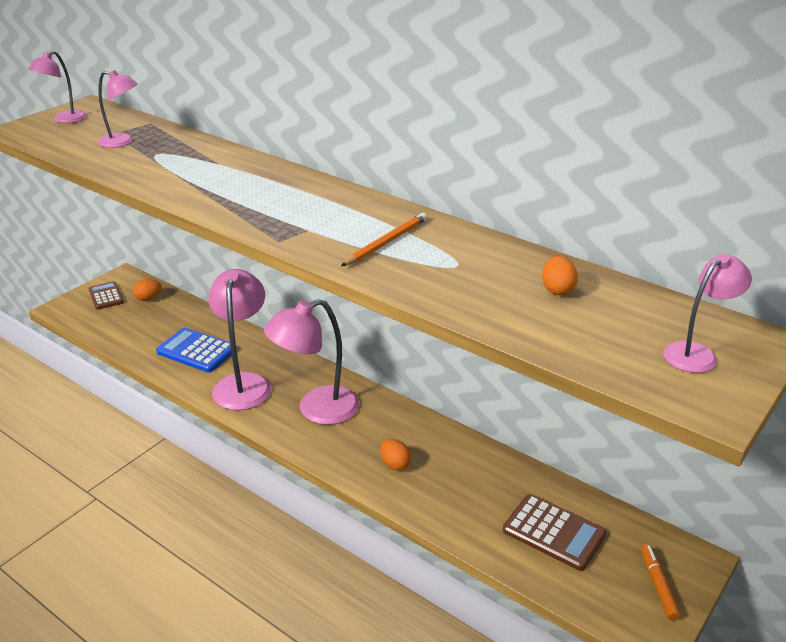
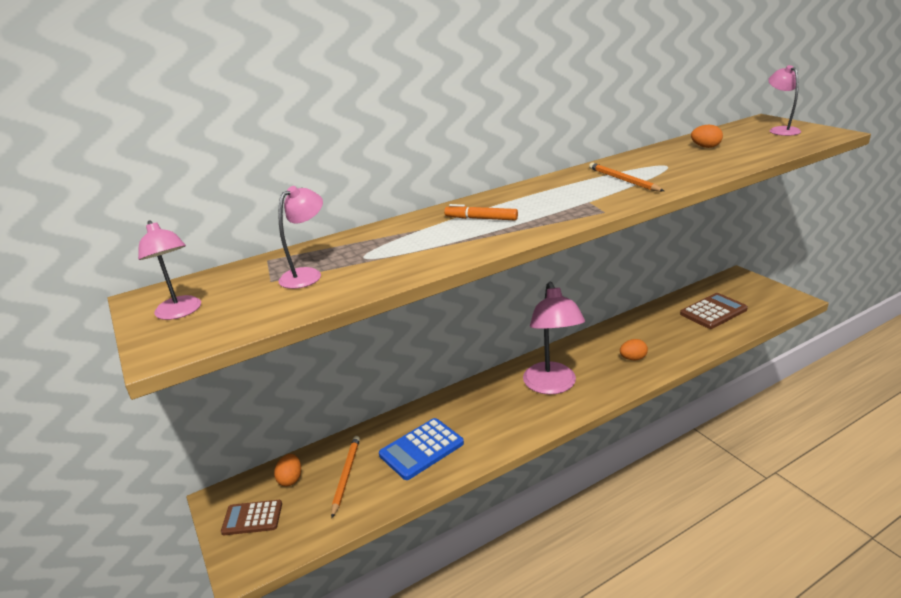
camera: 65 degrees left, 5 degrees down
(157, 322) = (346, 475): none -> orange pencil
(243, 383) = (493, 423): pink lamp -> none
(658, 585) = (759, 290): orange marker -> orange marker (481, 218)

